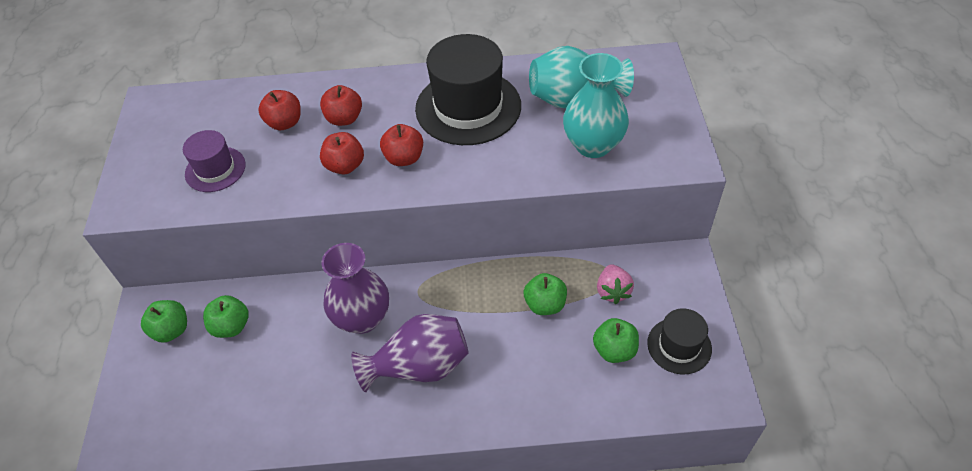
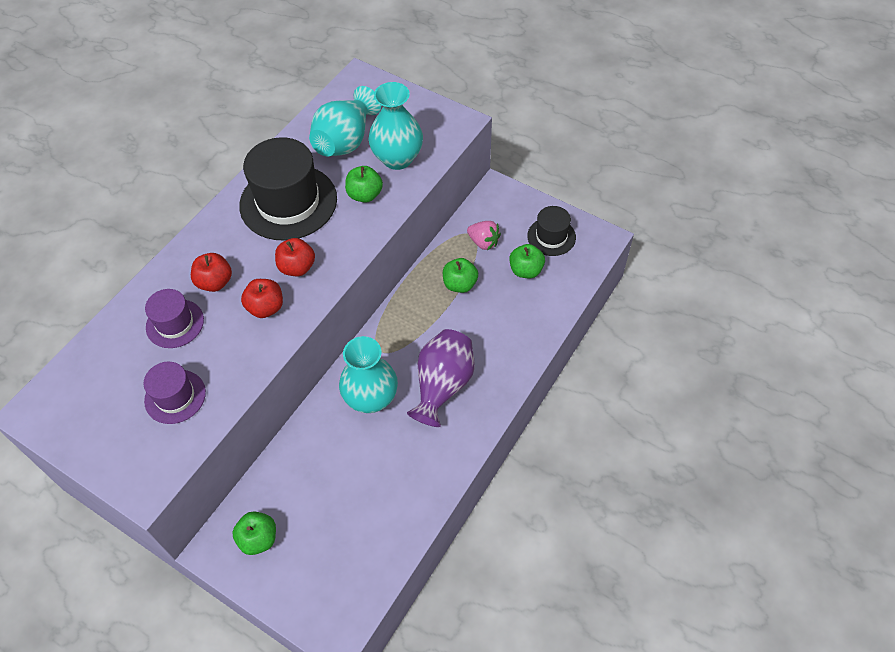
camera: 55 degrees left, 5 degrees up
(231, 326) = (296, 492): green apple -> green apple (365, 195)
(285, 123) = (175, 323): red apple -> purple hat
(362, 318) = (371, 398): purple vase -> turquoise vase

